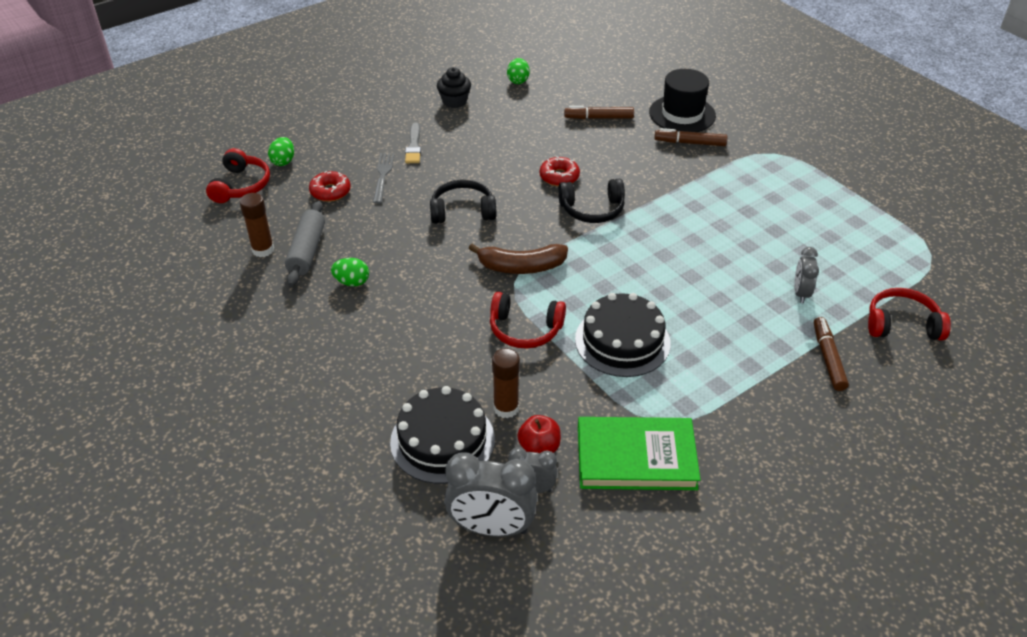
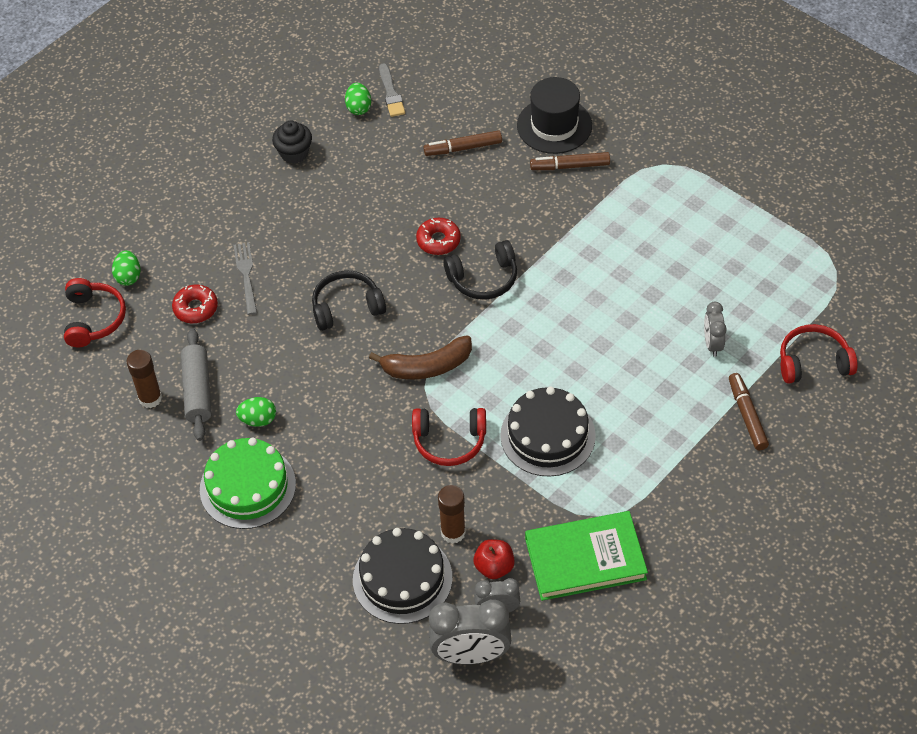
camera: 10 degrees left, 10 degrees up
(321, 333) = (247, 487): none -> green cake
(414, 146) = (267, 227): grey brush -> grey brush (391, 93)

